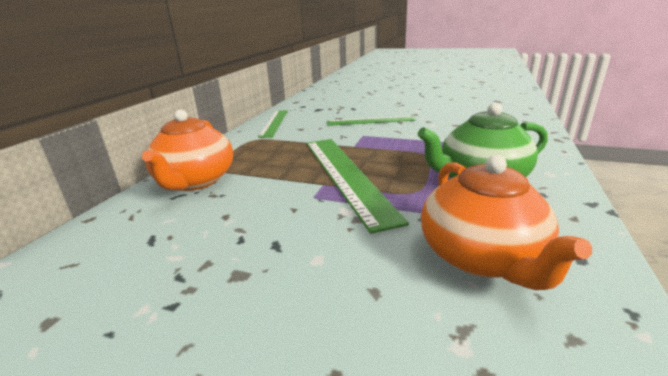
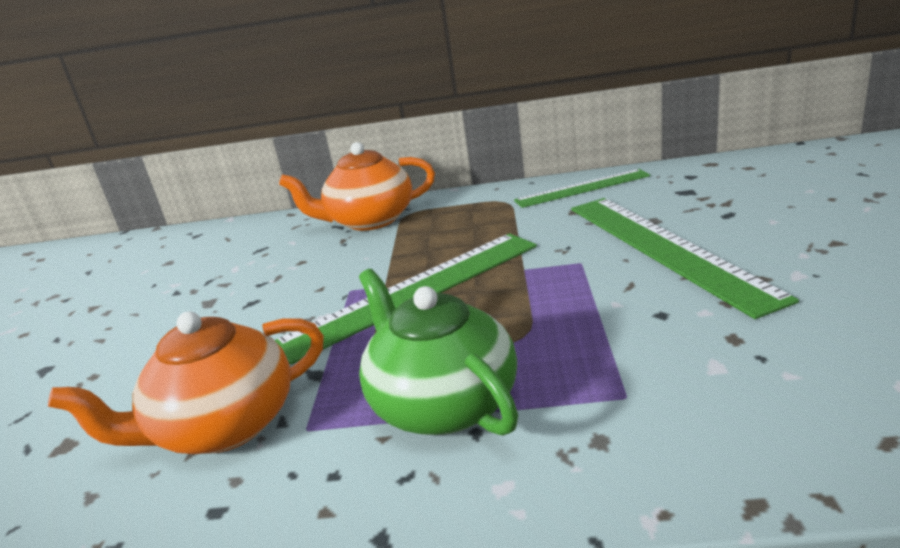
camera: 75 degrees right, 0 degrees up
(370, 121) = (664, 248): green ruler -> green ruler, size x1.66

